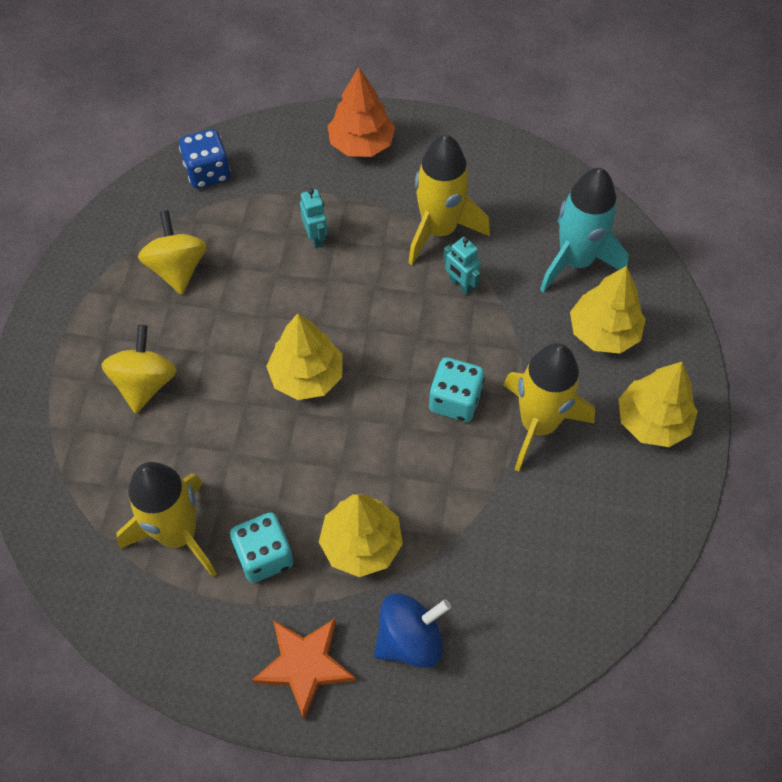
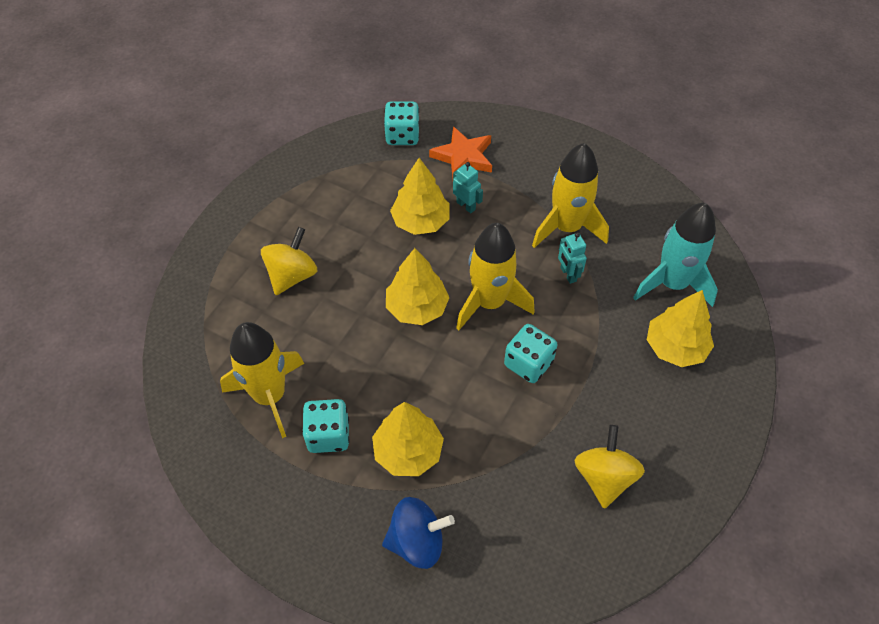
camera: 20 degrees right, 5 degrees down
(177, 268) = (351, 199): yellow spinning top -> yellow spinning top (604, 477)
(208, 173) = (402, 136): blue dice -> turquoise dice
(304, 665) = (324, 532): orange star -> orange star (463, 157)
(316, 237) = (466, 205): turquoise robot -> turquoise robot turned 45 degrees counterclockwise
(361, 144) = (529, 146): orange tree -> none
(538, 424) = (591, 404): yellow rocket -> yellow rocket (489, 302)
(652, 421) = (691, 433): yellow tree -> yellow tree (421, 221)

